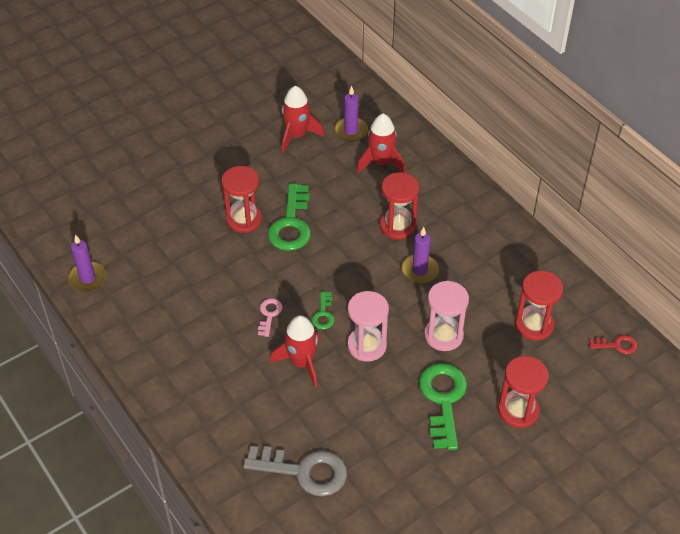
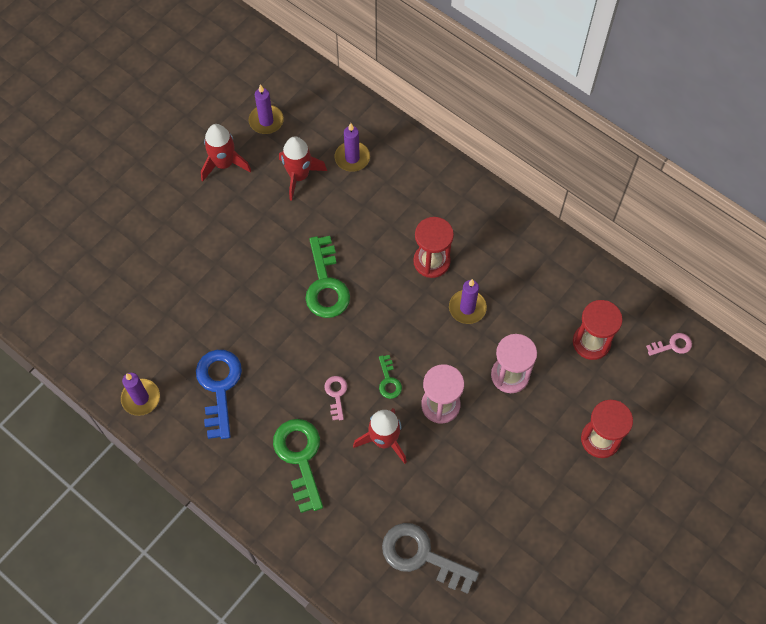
camera: 15 degrees left, 15 degrees up
(162, 285) = (219, 387): none -> blue key
(244, 219) = (276, 290): red hourglass -> none
(282, 89) = (266, 121): none -> purple candle
(304, 471) = (421, 555): grey key -> grey key turned 150 degrees counterclockwise
(381, 163) = (394, 190): red rocket -> red rocket (224, 164)
(443, 400) = (528, 446): green key -> green key (300, 457)
(616, 345) = (672, 345): red key -> pink key

